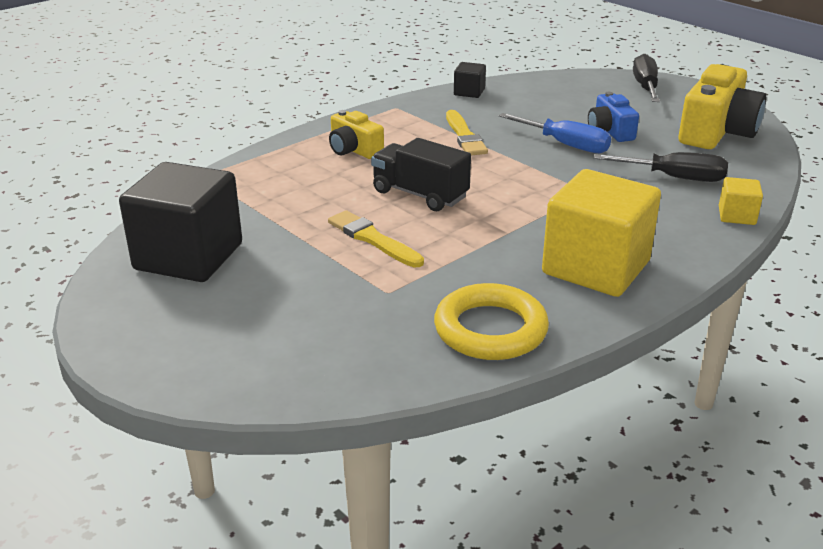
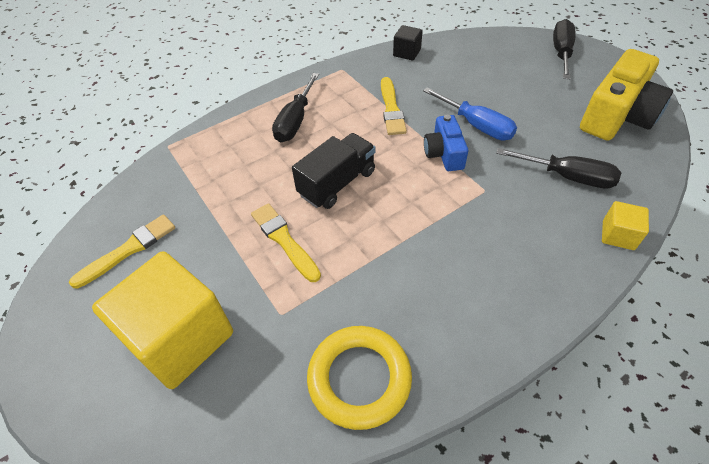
camera: 10 degrees right, 20 degrees up
(188, 257) = (128, 250): black cube -> yellow brush
(354, 150) = (295, 121): yellow camera -> black screwdriver
(420, 194) = (337, 183): black truck -> black truck turned 90 degrees clockwise
(596, 267) = (473, 298): yellow cube -> yellow cube (181, 338)
(610, 131) = (519, 109): blue camera -> blue camera (444, 153)

